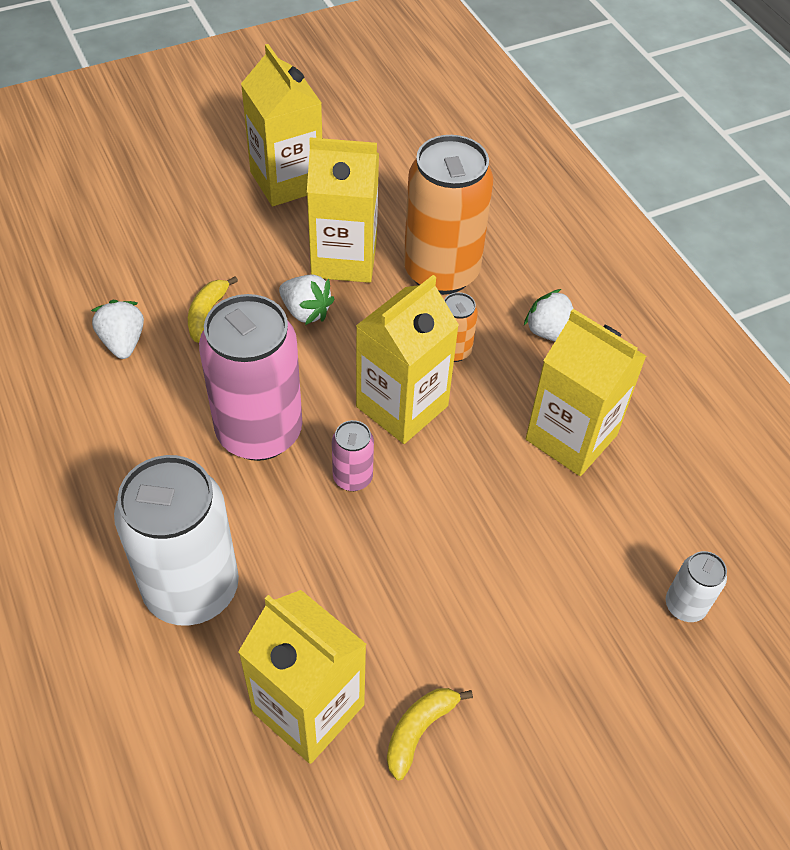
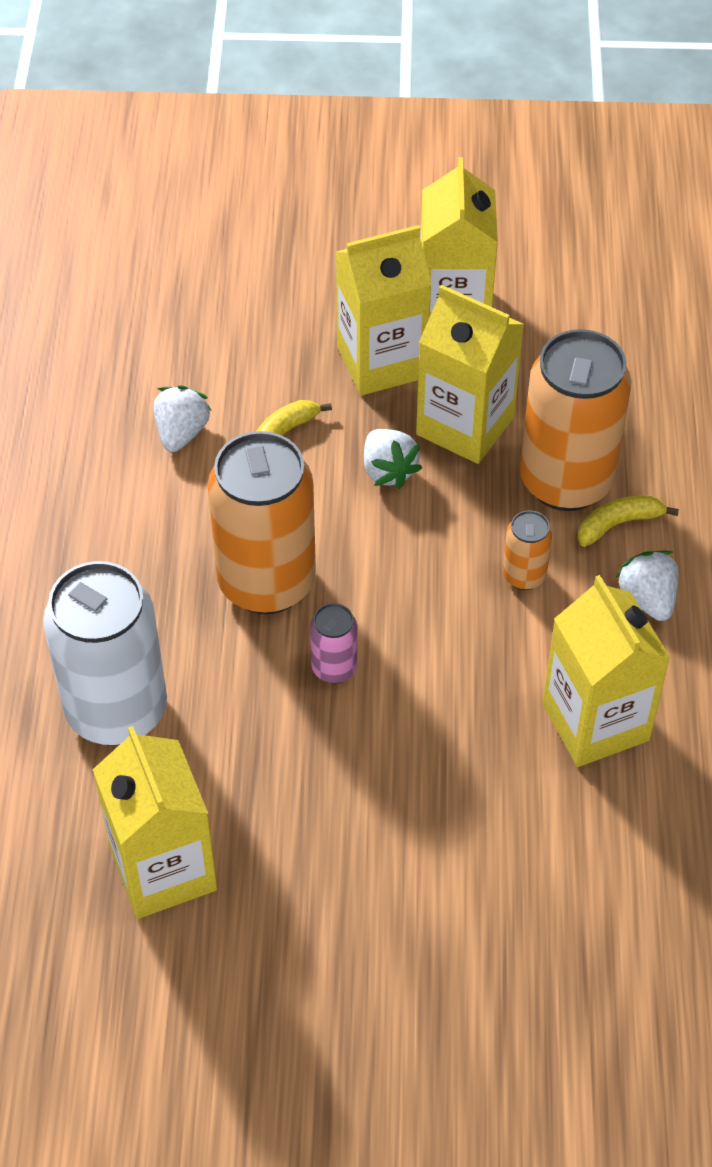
camera: 30 degrees right, 0 degrees up
(259, 432) = (266, 582): pink can -> orange can
(402, 406) = (430, 614): yellow carton -> yellow carton (381, 362)
(419, 730) = (255, 938): yellow banana -> yellow banana (618, 524)
(685, 605) = (603, 946): white can -> none

